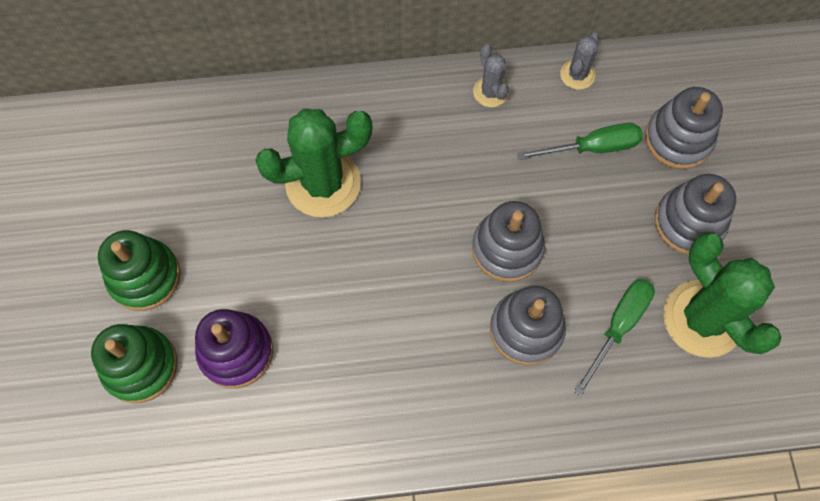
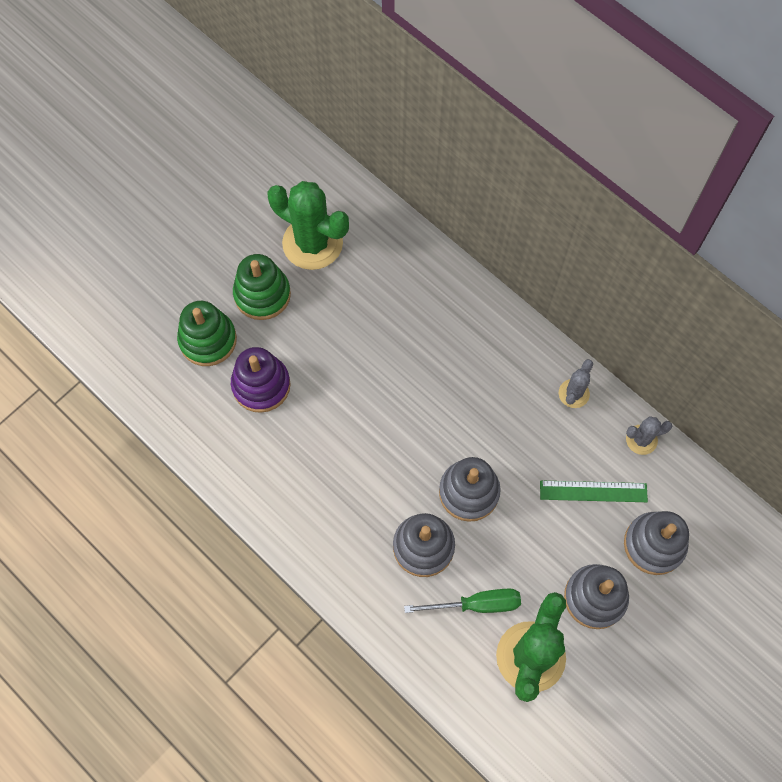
camera: 50 degrees right, 0 degrees up
(323, 183) = (412, 344): green cactus -> green cactus (312, 243)
(592, 148) = (593, 491): green screwdriver -> green ruler

